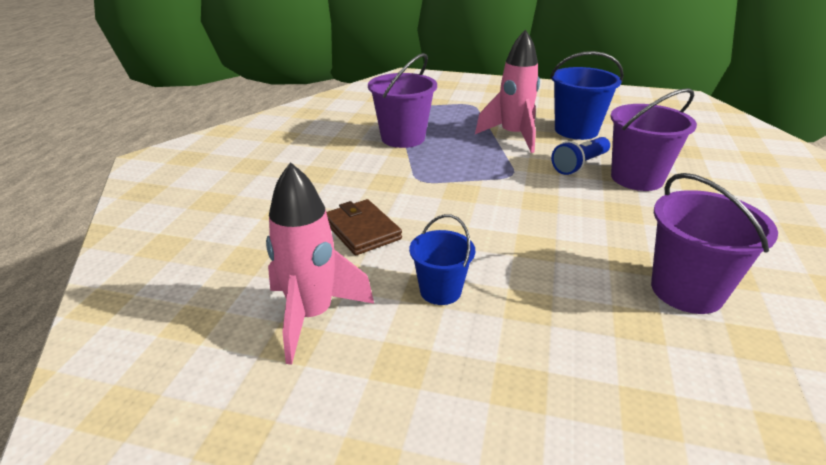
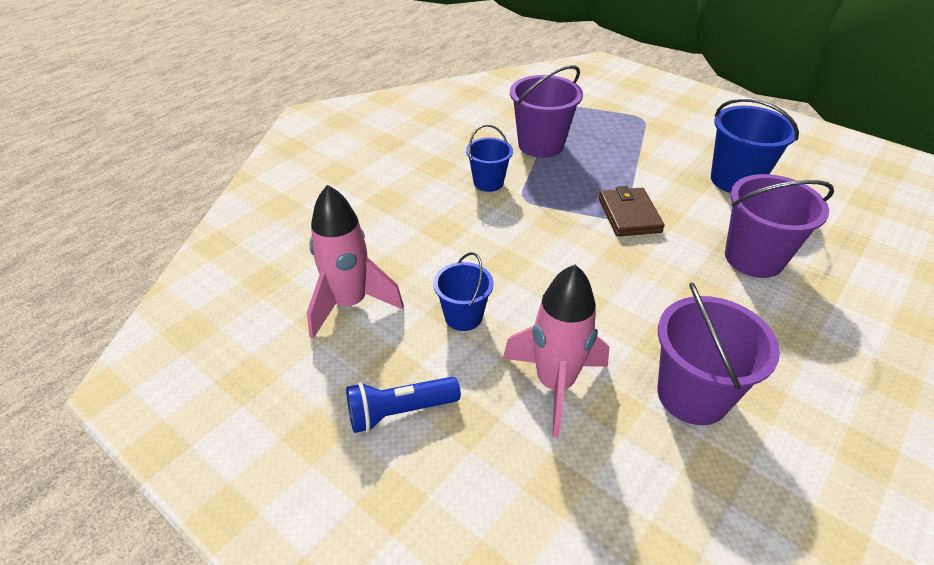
camera: 25 degrees right, 10 degrees up
(362, 230) = (437, 237): brown wallet -> brown wallet (629, 215)
(377, 175) = (488, 182): none -> blue bucket
(513, 136) = (657, 170): pink rocket -> pink rocket (555, 384)
(580, 165) = (702, 225): blue flashlight -> blue flashlight (400, 412)

